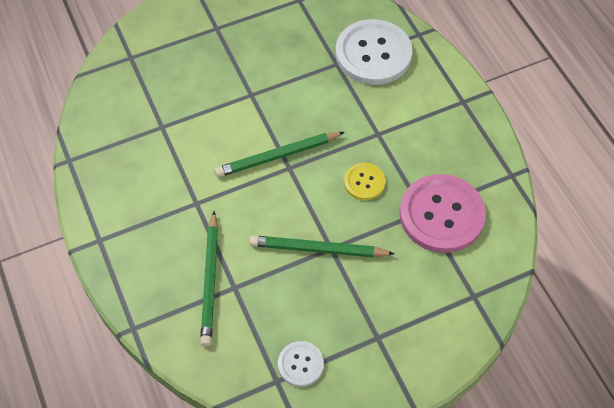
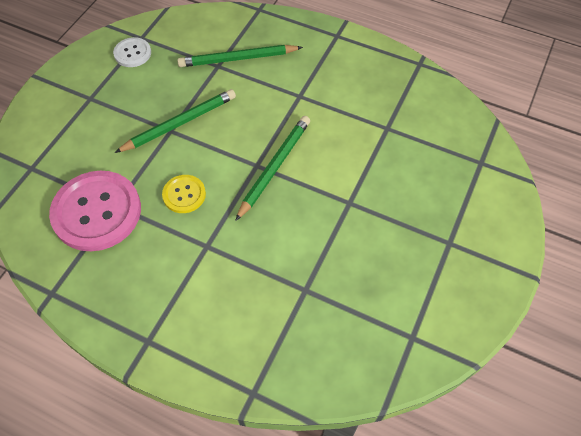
camera: 140 degrees right, 0 degrees up
(210, 281) = (238, 59): green pencil -> green pencil turned 60 degrees counterclockwise
(373, 54) = (280, 328): white button -> none

